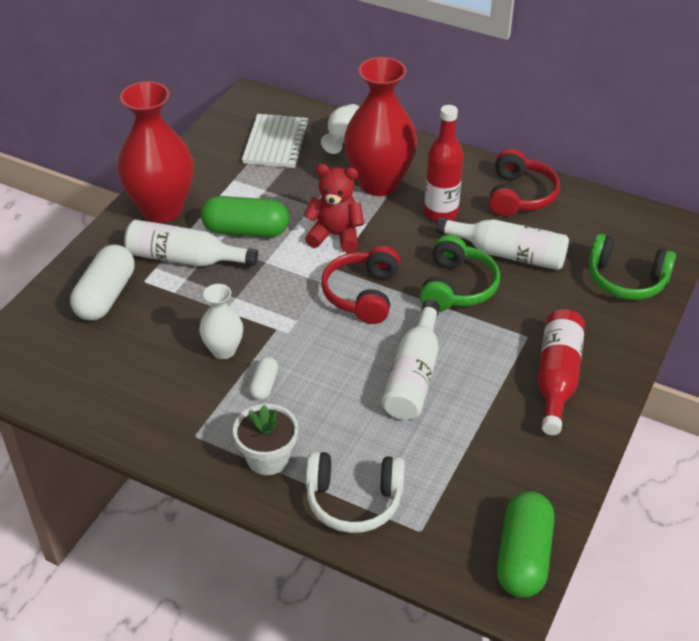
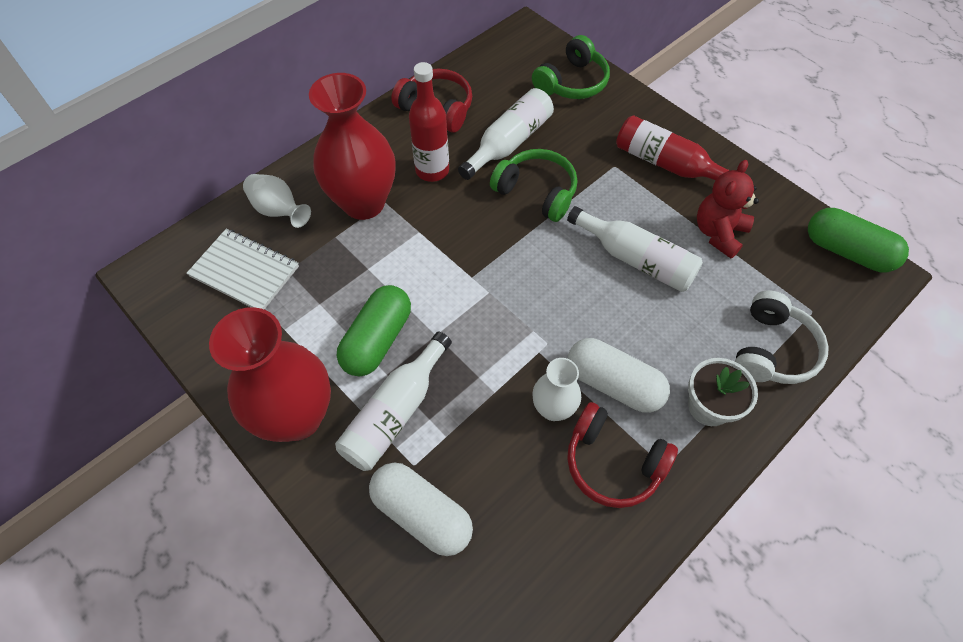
camera: 70 degrees left, 15 degrees up
(264, 385) = (613, 384): white capsule -> white capsule, size x1.97
(335, 235) = (424, 262): red teddy bear -> red teddy bear (718, 233)
(362, 294) = (518, 265): red headphones -> red headphones (613, 463)

